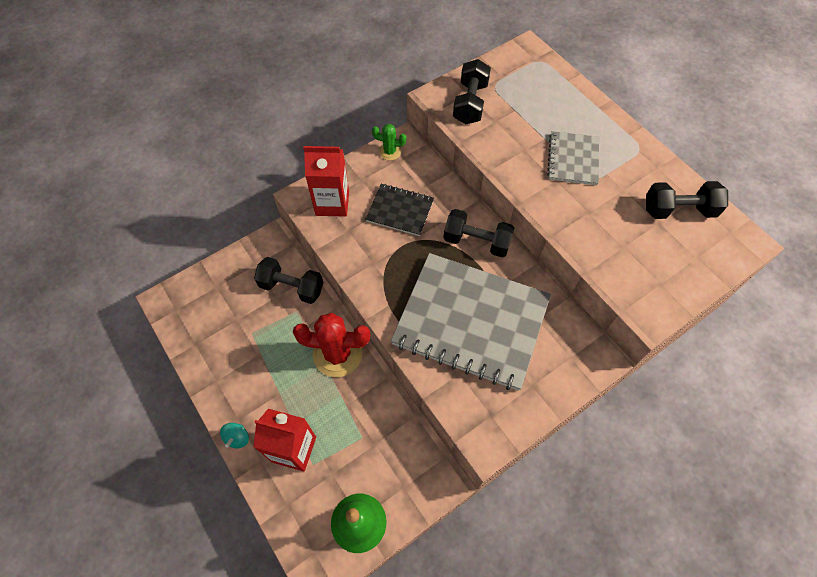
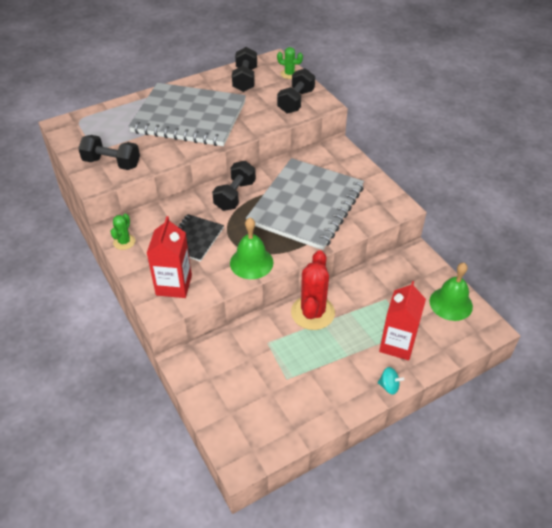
camera: 85 degrees left, 15 degrees down
(292, 287) = (241, 346): black dumbbell -> black dumbbell (296, 101)
(368, 270) = (251, 262): none -> green bell
(573, 159) = (189, 117): grey notebook -> grey notebook, size x2.09
(713, 265) = (289, 74): none -> green cactus

